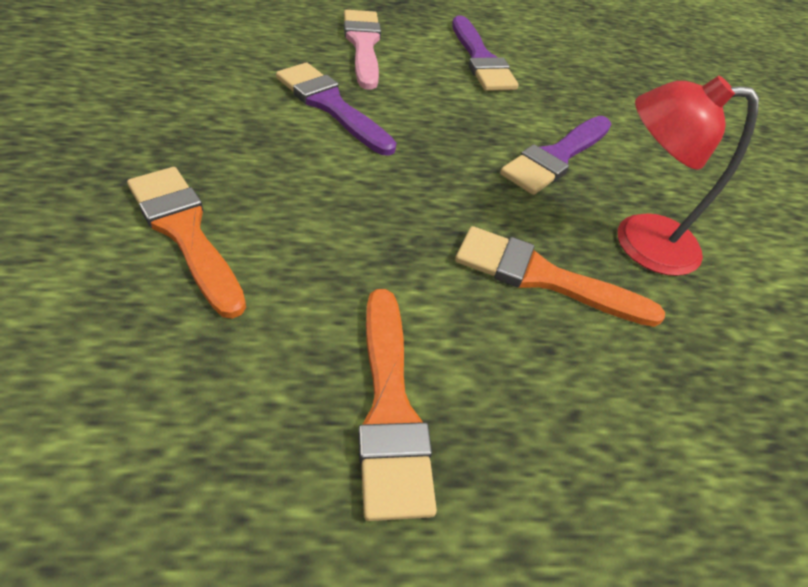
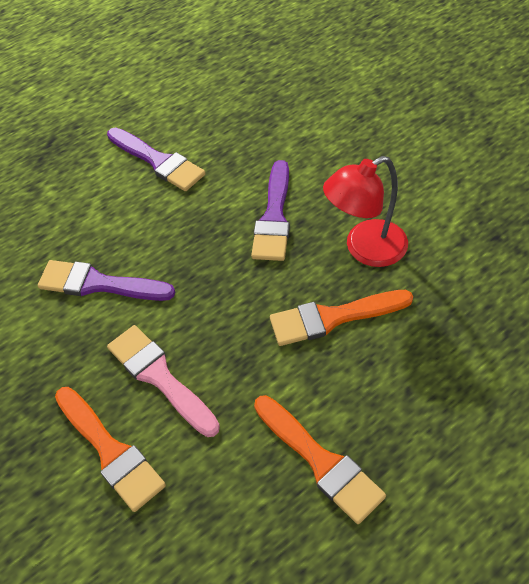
camera: 25 degrees left, 5 degrees up
(185, 232) = (110, 451): orange brush -> orange brush turned 150 degrees counterclockwise
(363, 45) = (66, 209): pink brush -> pink brush (159, 377)

